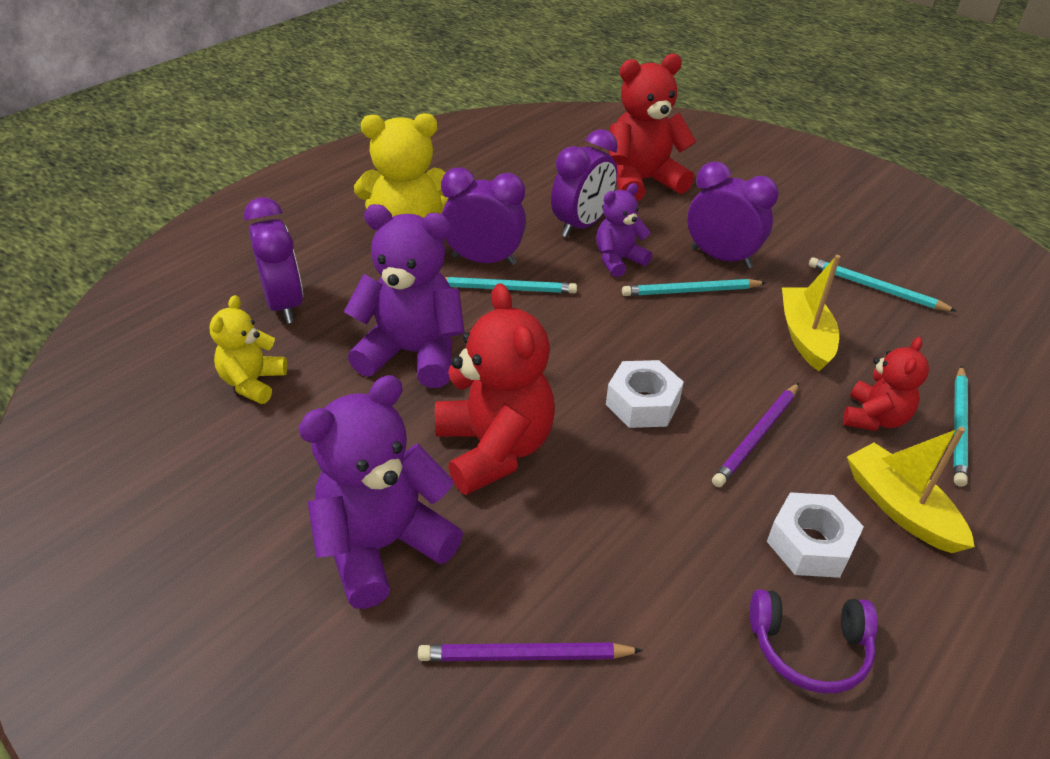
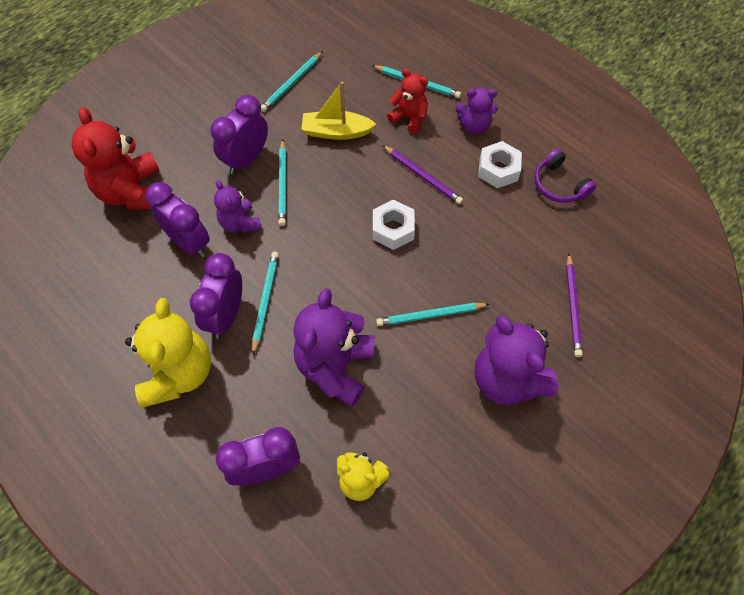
camera: 85 degrees left, 20 degrees up
(494, 449) = (430, 315): red teddy bear -> turquoise pencil
(809, 648) = (559, 185): purple headphones -> purple headphones turned 135 degrees clockwise
(900, 508) = (474, 126): yellow boat -> purple teddy bear

